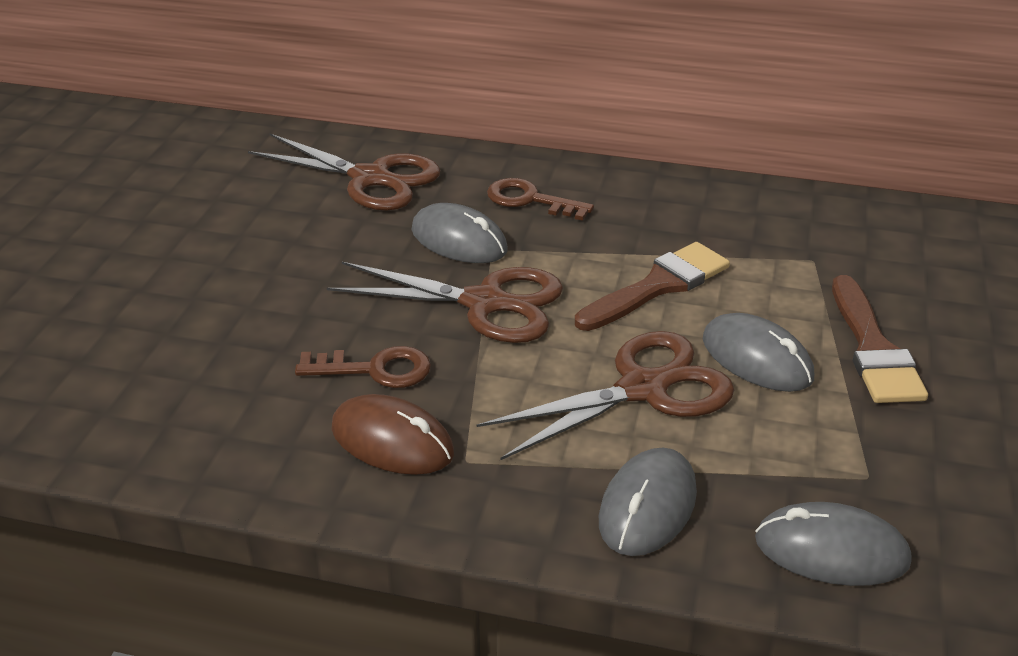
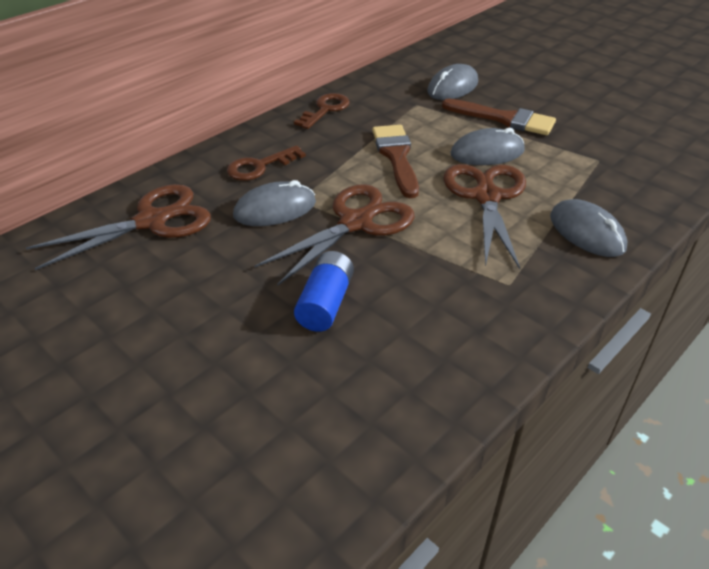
camera: 60 degrees left, 5 degrees up
(324, 332) = (325, 303): none -> blue battery
(375, 369) = (389, 292): brown key -> brown key (325, 110)
(392, 441) = (470, 309): brown mouse -> none
(831, 550) = (646, 190): grey mouse -> grey mouse (452, 87)

